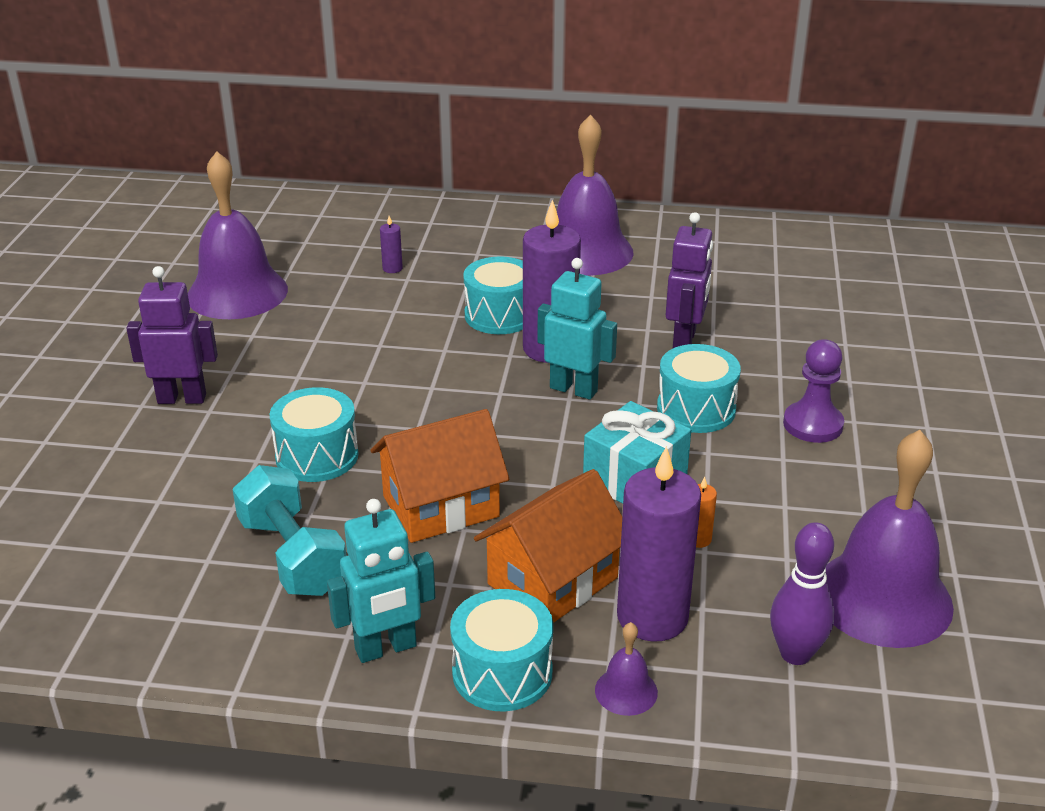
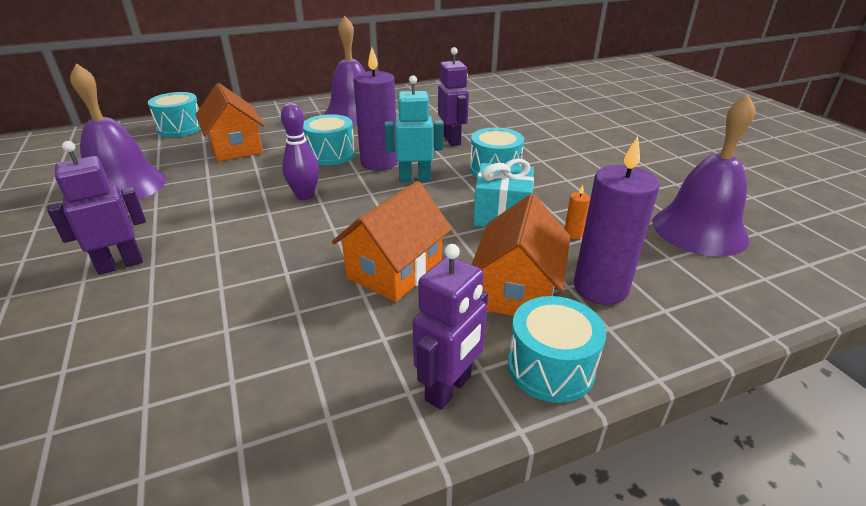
camera: 30 degrees left, 0 degrees up
(292, 556) = (308, 347): turquoise dumbbell -> none
(317, 456) = (270, 268): turquoise drum -> turquoise drum (180, 128)
(386, 648) = (449, 389): turquoise robot -> purple robot
(392, 268) = (235, 147): purple candle -> orange house
(626, 691) = (640, 343): purple bell -> none
(795, 654) = (699, 277): purple bowling pin -> purple bowling pin (305, 196)
(813, 424) = (562, 160): purple pawn -> none

